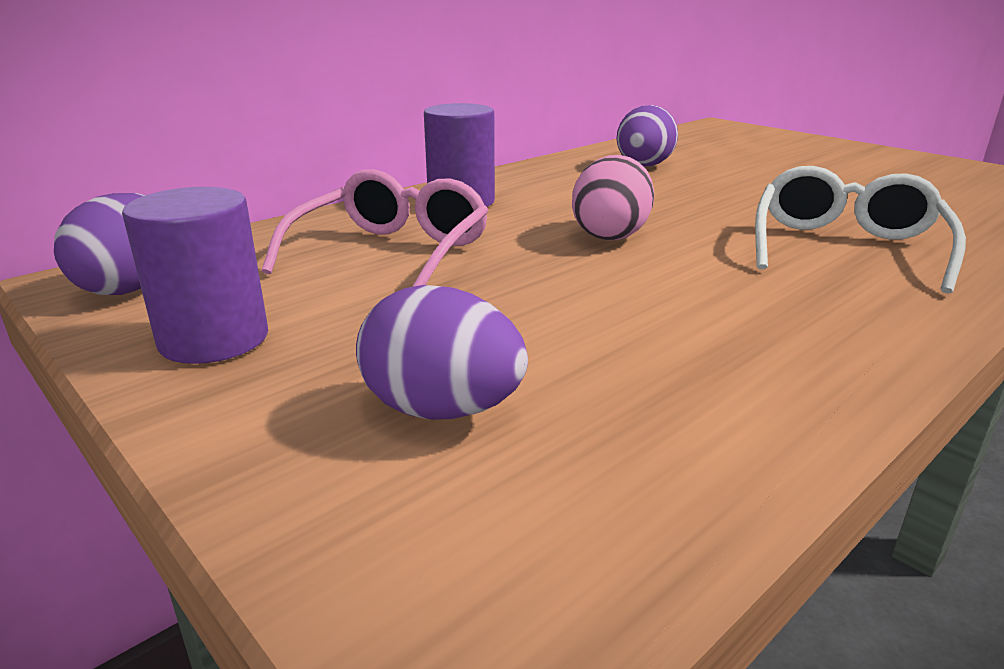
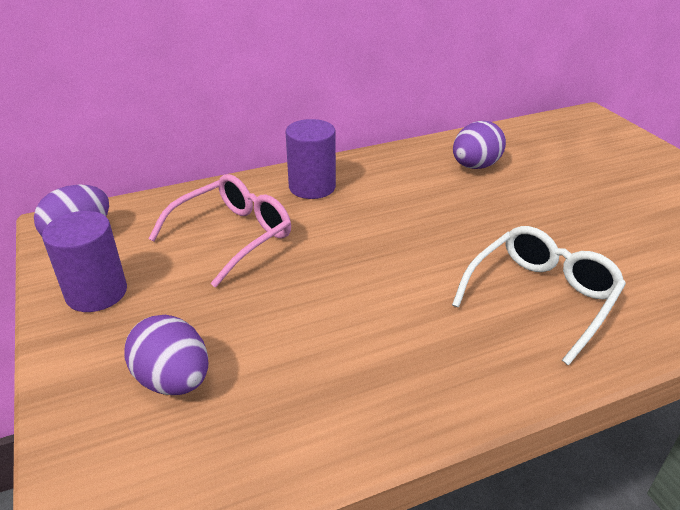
camera: 20 degrees right, 10 degrees up
(610, 235) = (384, 246): pink egg -> none

